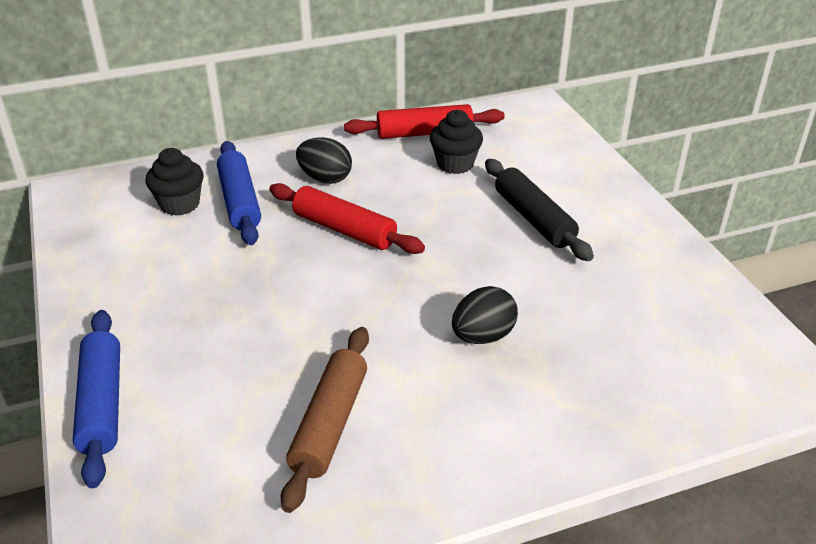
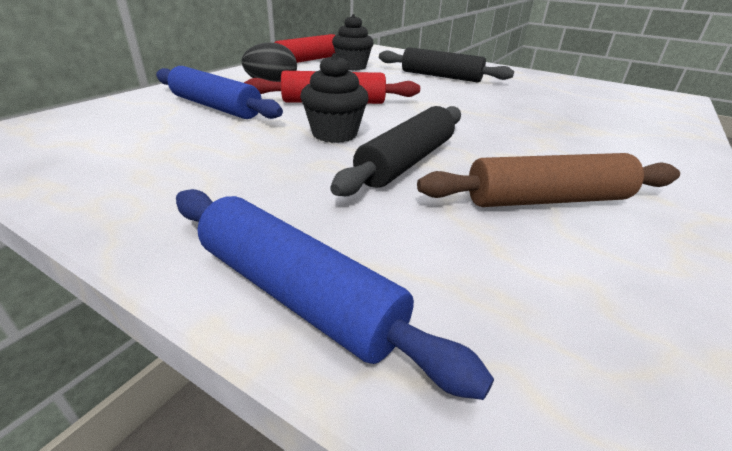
camera: 40 degrees left, 5 degrees down
(180, 204) = (152, 119): black cupcake -> black cupcake (334, 134)
(292, 337) = (407, 161): none -> black rolling pin
(330, 424) = (546, 199): brown rolling pin -> brown rolling pin turned 75 degrees counterclockwise
(483, 336) = (524, 122): black egg -> none

